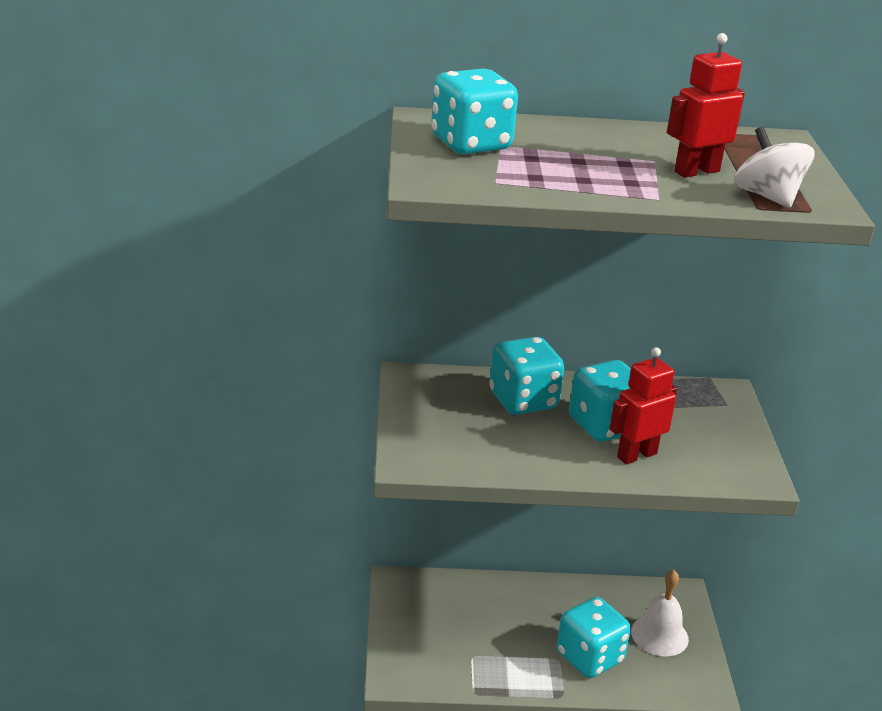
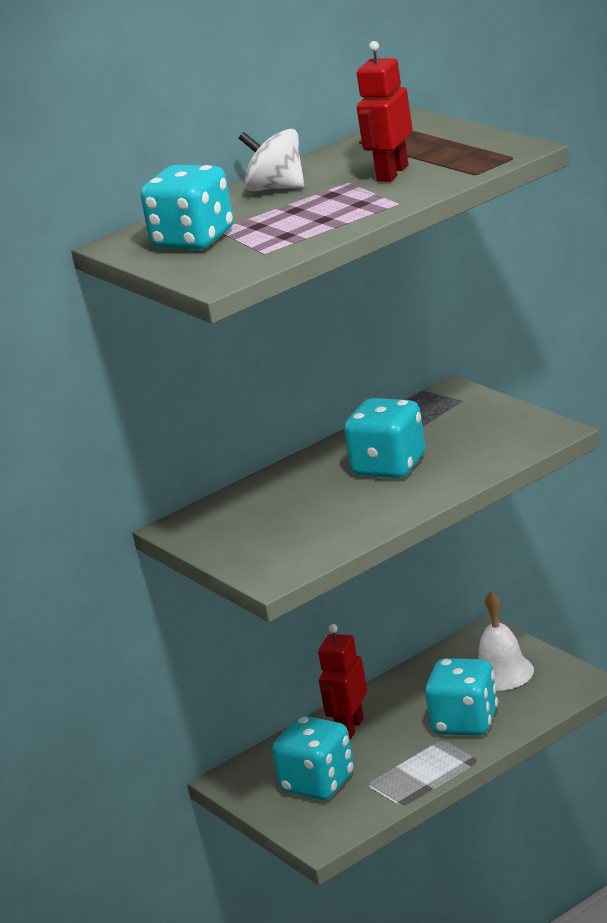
camera: 30 degrees left, 5 degrees down
(523, 401) = (299, 488): turquoise dice -> turquoise dice (318, 784)
(636, 455) = (442, 470): red robot -> red robot (350, 728)
(767, 196) = (469, 164): white spinning top -> white spinning top (276, 188)

